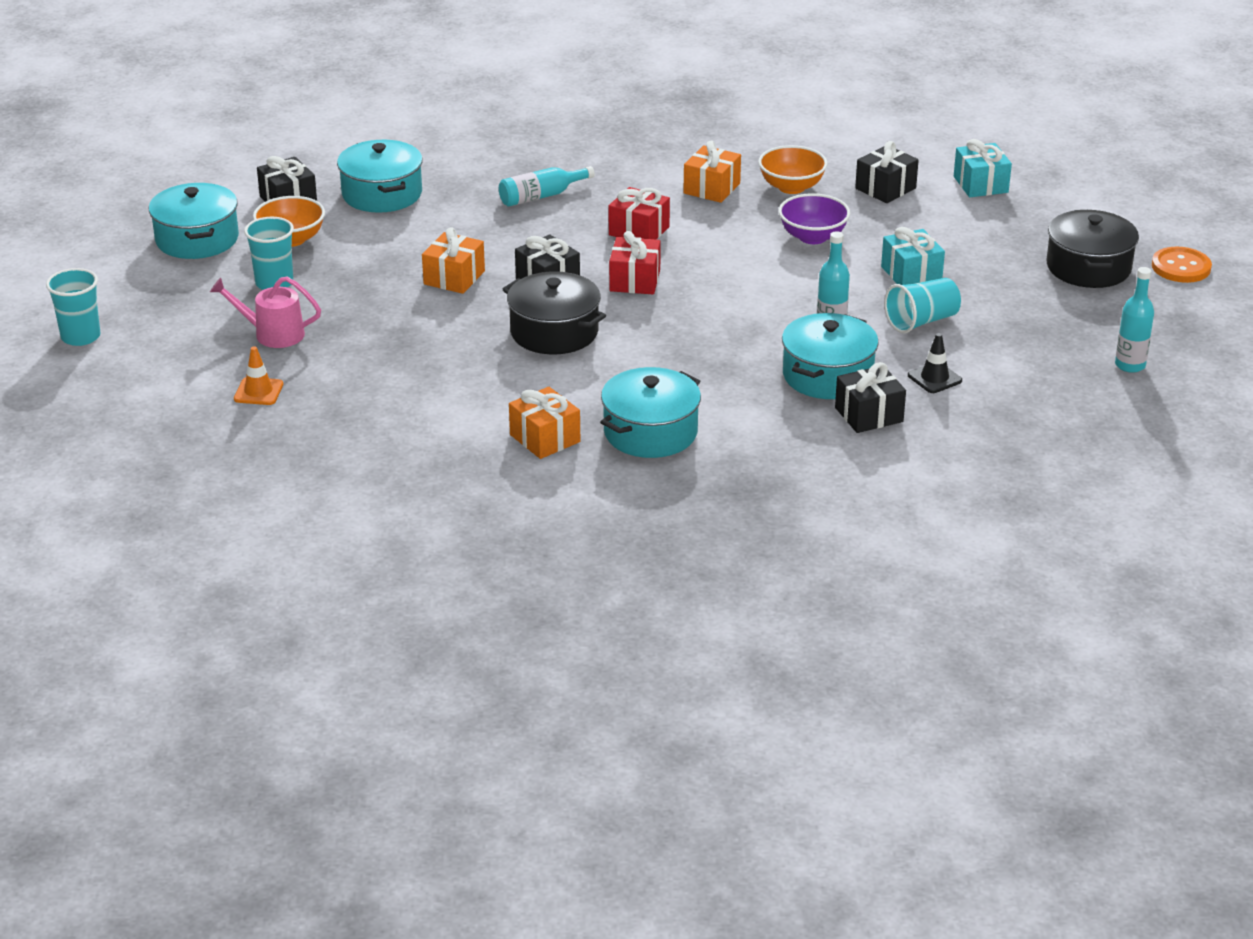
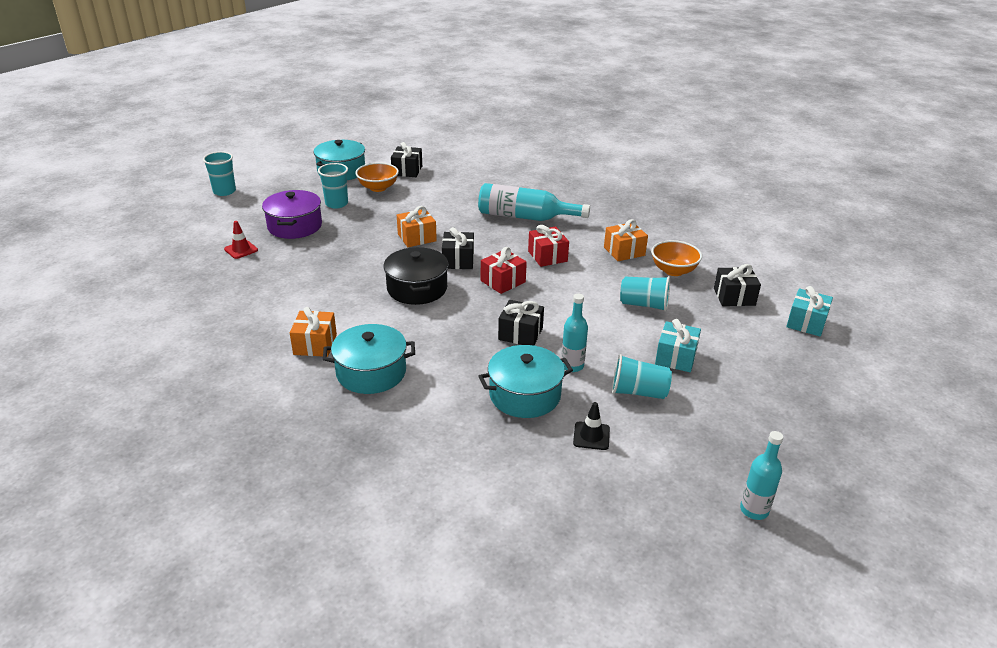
camera: 40 degrees right, 0 degrees up
(258, 392) = (241, 250): orange traffic cone -> red traffic cone
(273, 334) = (295, 226): pink watering can -> purple pot
(382, 194) = (452, 184): turquoise pot -> none
(541, 196) = (525, 217): turquoise bottle -> turquoise bottle, size x1.69
(813, 237) = (644, 305): purple bowl -> turquoise cup
(869, 415) = (511, 436): black gift -> black gift (520, 334)
(1088, 267) = (816, 416): black pot -> none
(1181, 267) = (898, 454): orange button -> none

